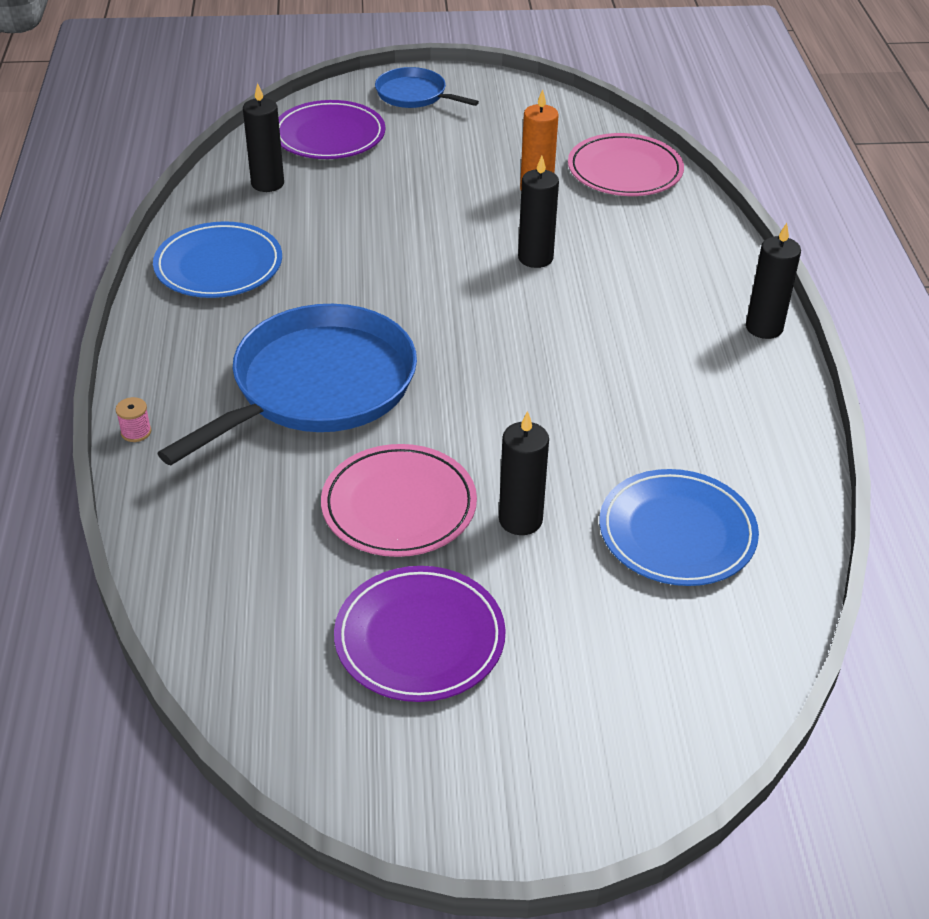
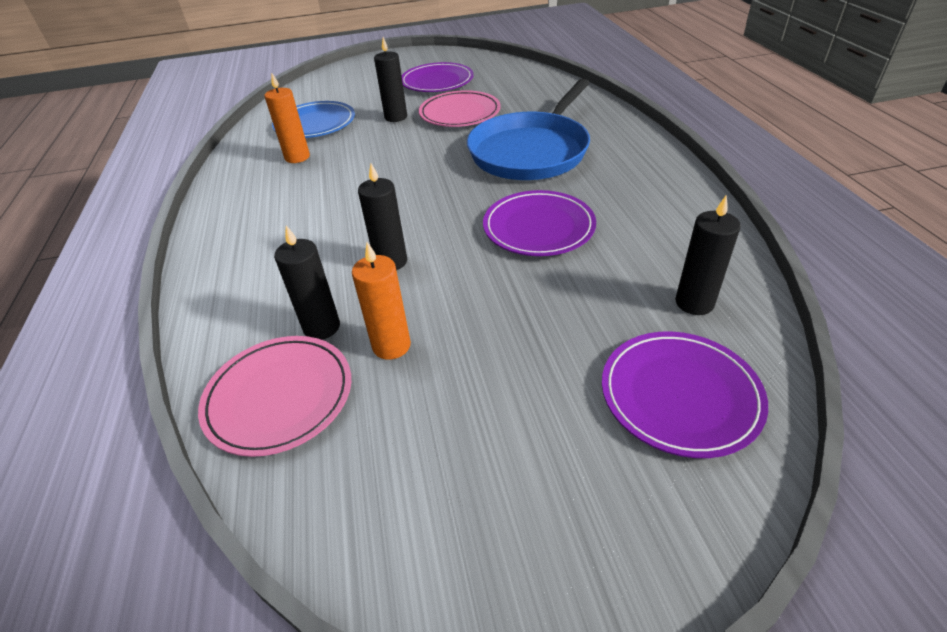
camera: 175 degrees right, 0 degrees up
(136, 432) = (621, 118): pink spool -> none
(219, 266) = (663, 212): blue plate -> none
(365, 270) = (538, 227): none -> purple plate
(414, 95) = (607, 528): blue pan -> none
(686, 444) = (297, 157): none -> orange candle
(764, 327) = (209, 232): black candle -> black candle (322, 327)

